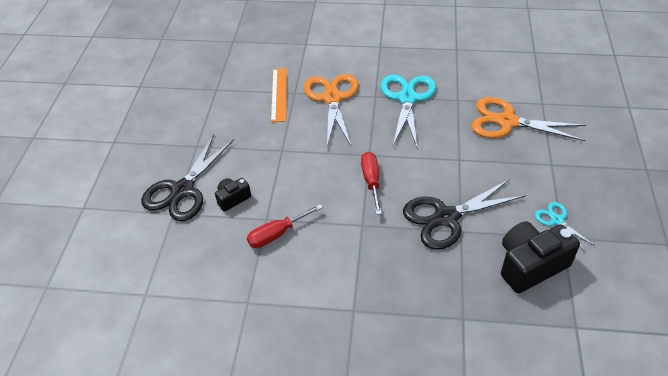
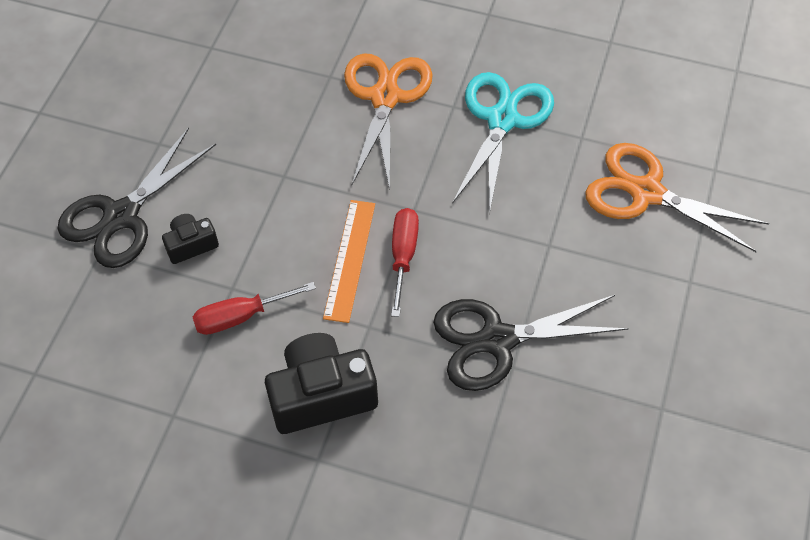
camera: 10 degrees right, 10 degrees up
(279, 94) = (305, 75): orange ruler -> orange ruler (350, 260)
(530, 265) = (596, 444): black camera -> black camera (321, 395)
(557, 220) = (663, 379): turquoise scissors -> none

